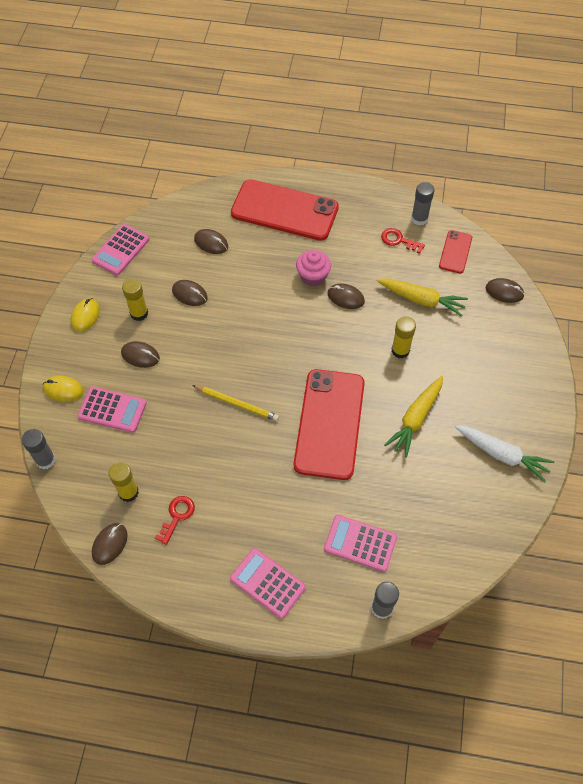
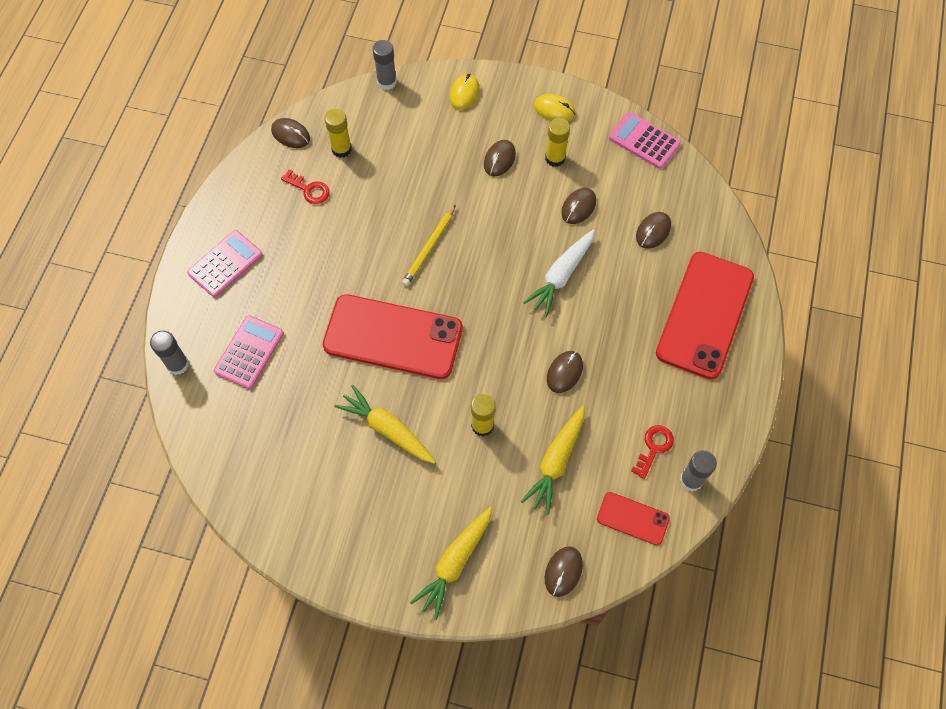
camera: 95 degrees right, 5 degrees up
(112, 410) = (436, 135): pink calculator -> none
(313, 276) = (599, 338): pink cupcake -> none
(502, 454) = (327, 519): white carrot -> white carrot (561, 276)
(515, 360) = (455, 563): none -> yellow carrot

